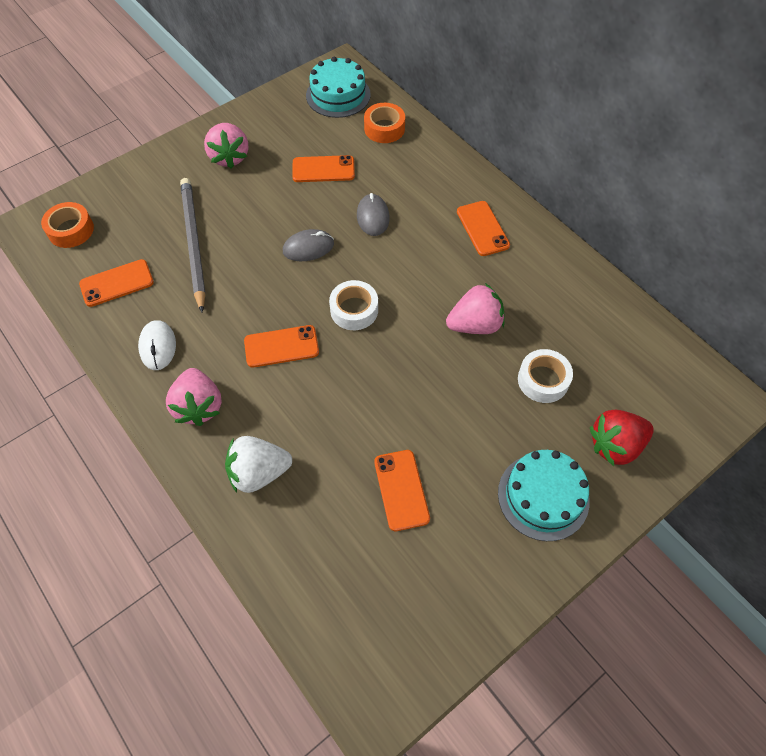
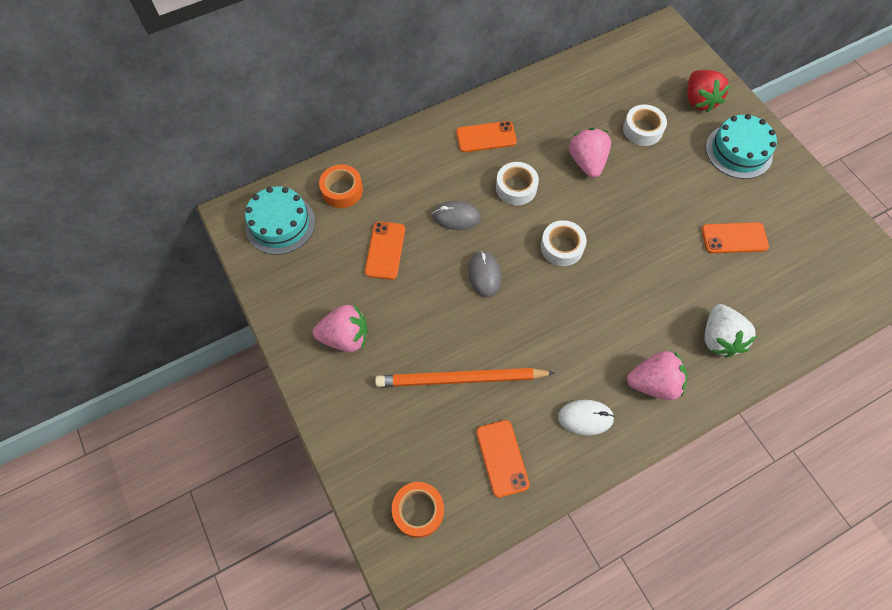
camera: 80 degrees left, 5 degrees up
(193, 243) = (460, 379): grey pencil -> orange pencil
(281, 346) = (595, 309): orange phone -> none
(422, 262) = (516, 187): none -> white tape

